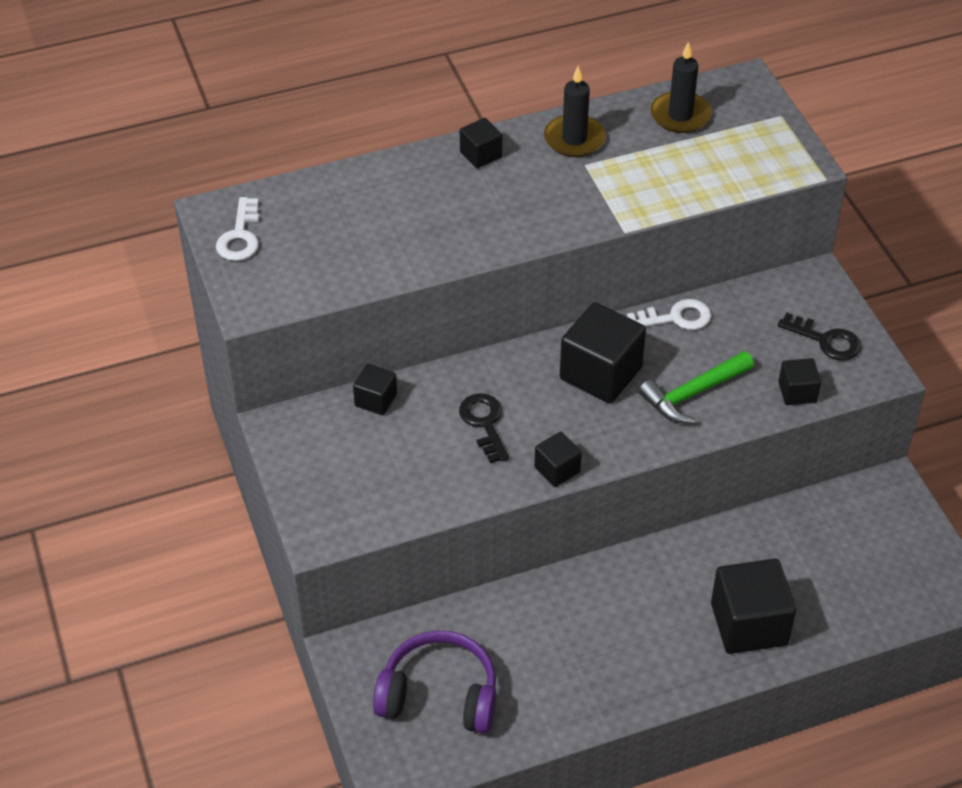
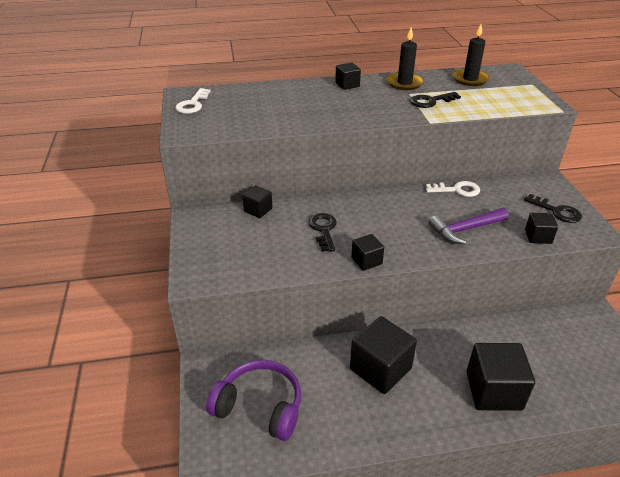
camera: 10 degrees right, 10 degrees down
(600, 373) = (405, 212): black cube -> black cube (380, 369)
(621, 181) = (430, 101): none -> black key
(693, 394) = (465, 229): green hammer -> purple hammer

